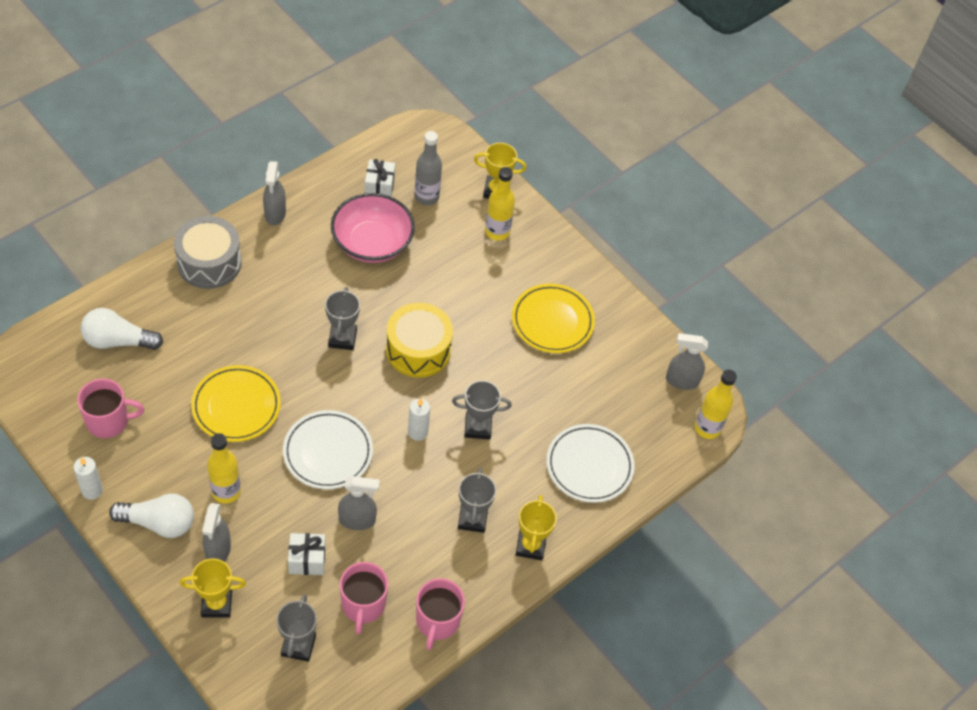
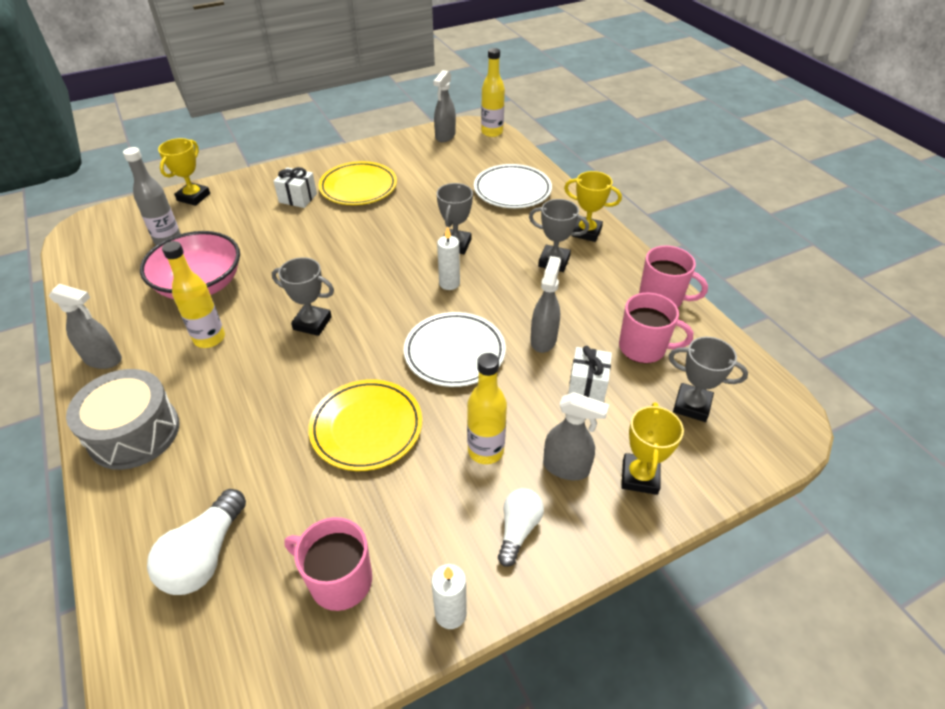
camera: 70 degrees left, 10 degrees down
(109, 421) = (339, 580): pink mug -> pink mug turned 75 degrees counterclockwise
(159, 523) = (518, 530): white light bulb -> white light bulb, size x0.67
(379, 188) = (131, 271): white gift -> white gift (298, 198)
(418, 350) = (352, 270): yellow drum -> none
(497, 232) = (241, 203): yellow bottle -> yellow bottle (209, 338)

